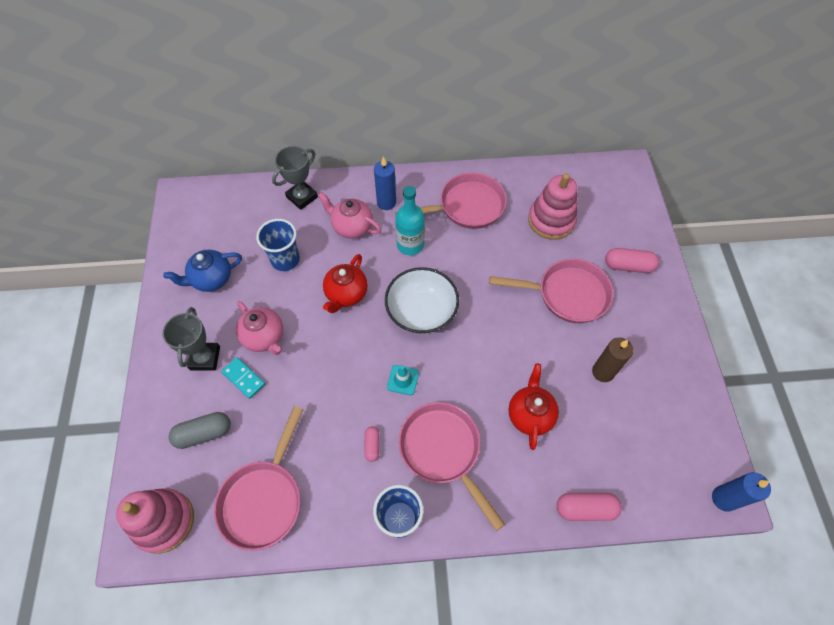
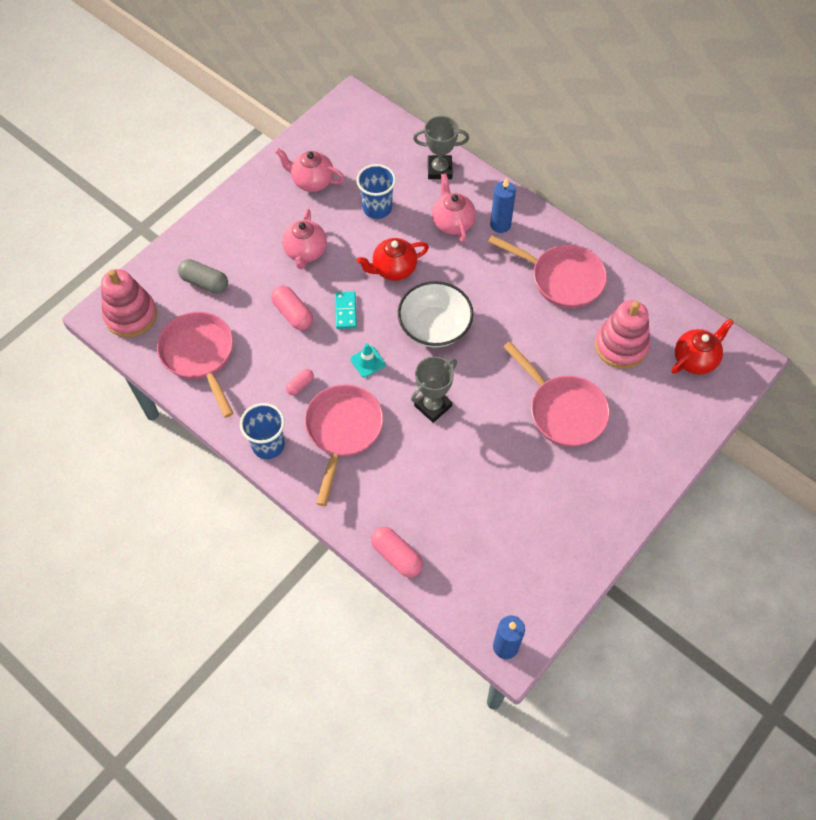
camera: 45 degrees right, 0 degrees up
(205, 358) = (253, 233): grey trophy -> grey trophy (433, 406)
(211, 279) = (312, 181): blue teapot -> pink teapot
(243, 378) = (264, 268): turquoise domino -> turquoise domino (345, 311)
(264, 499) = (200, 356): pink pan -> pink pan turned 90 degrees clockwise
(410, 245) = (482, 272): turquoise bottle -> none
(530, 414) = (431, 464): red teapot -> red teapot (695, 359)
(603, 372) = (521, 486): brown candle -> none
(628, 266) = (643, 433): pink capsule -> pink capsule (293, 314)

